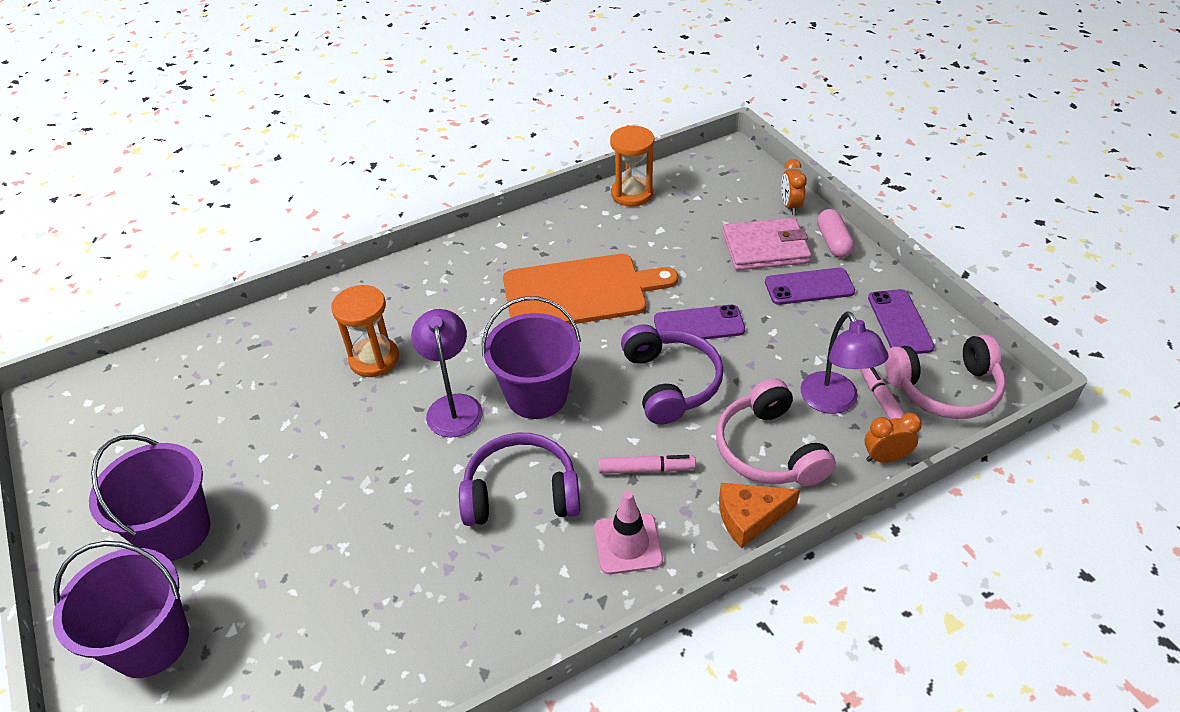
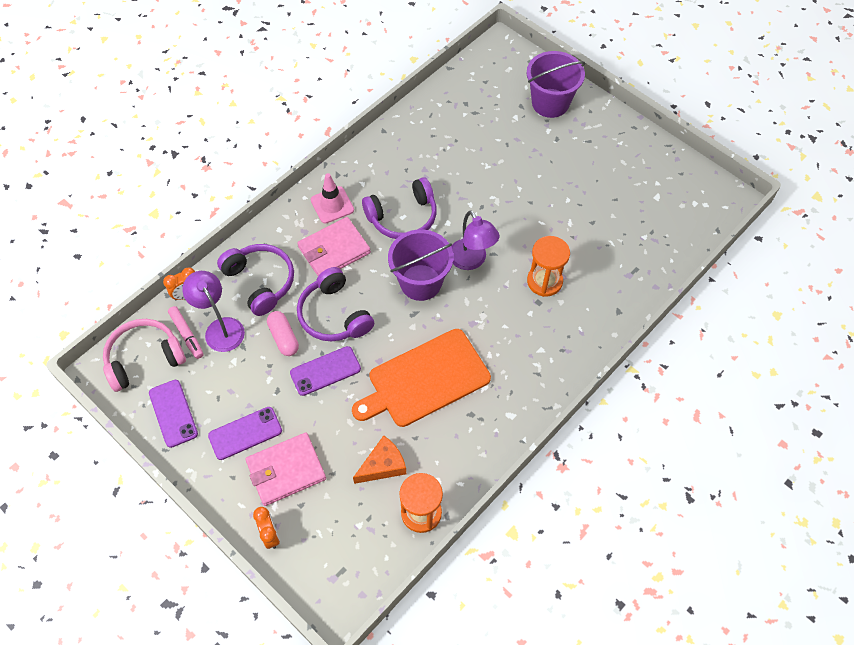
camera: 160 degrees right, 15 degrees up
(175, 531) = (582, 150): purple bucket -> none
(646, 469) = (334, 250): pink marker -> pink wallet
(749, 517) = (266, 236): orange cheese -> orange cheese (383, 465)
(769, 450) = (260, 282): pink headphones -> purple headphones
(833, 242) = (228, 494): pink capsule -> pink capsule (284, 338)

